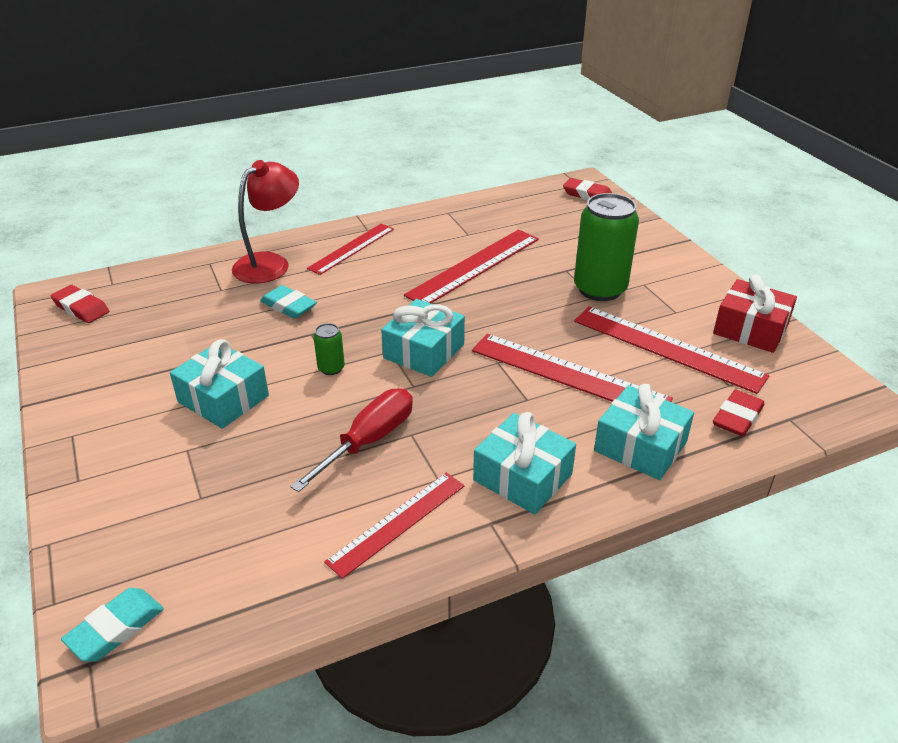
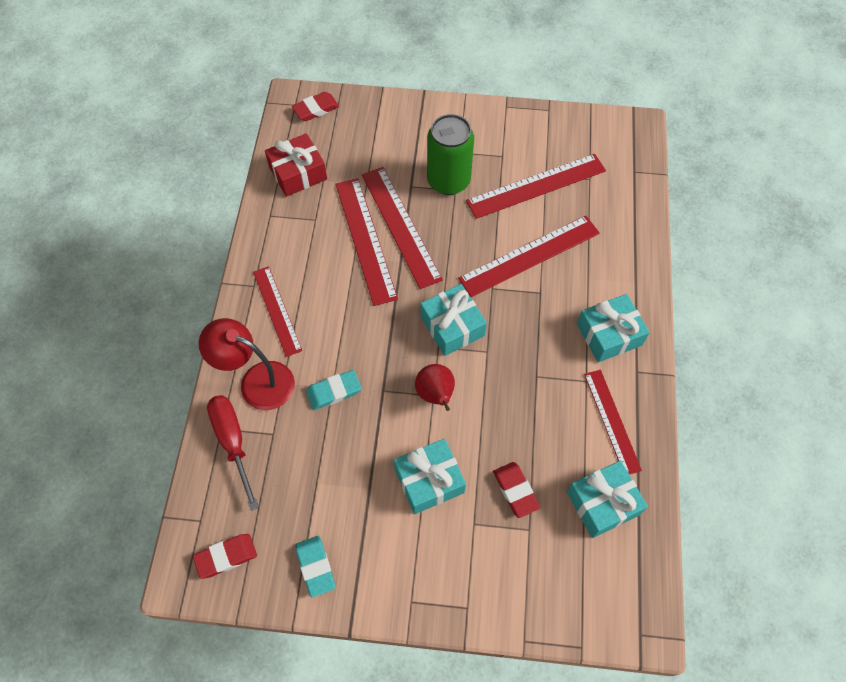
camera: 60 degrees left, 25 degrees up
(116, 628) = (620, 613): turquoise eraser -> turquoise eraser (315, 566)
(270, 263) = (257, 381): red lamp -> red lamp turned 45 degrees counterclockwise
(331, 368) = (435, 394): green can -> red pear
(368, 441) = (529, 405): red screwdriver -> red screwdriver (233, 442)
(512, 280) = (401, 226): none -> red ruler
(640, 446) = (616, 259): turquoise gift -> turquoise gift (603, 503)
(737, 417) = (619, 195): red eraser -> red eraser (515, 490)
(750, 329) = (545, 130): red gift -> red gift (298, 173)

